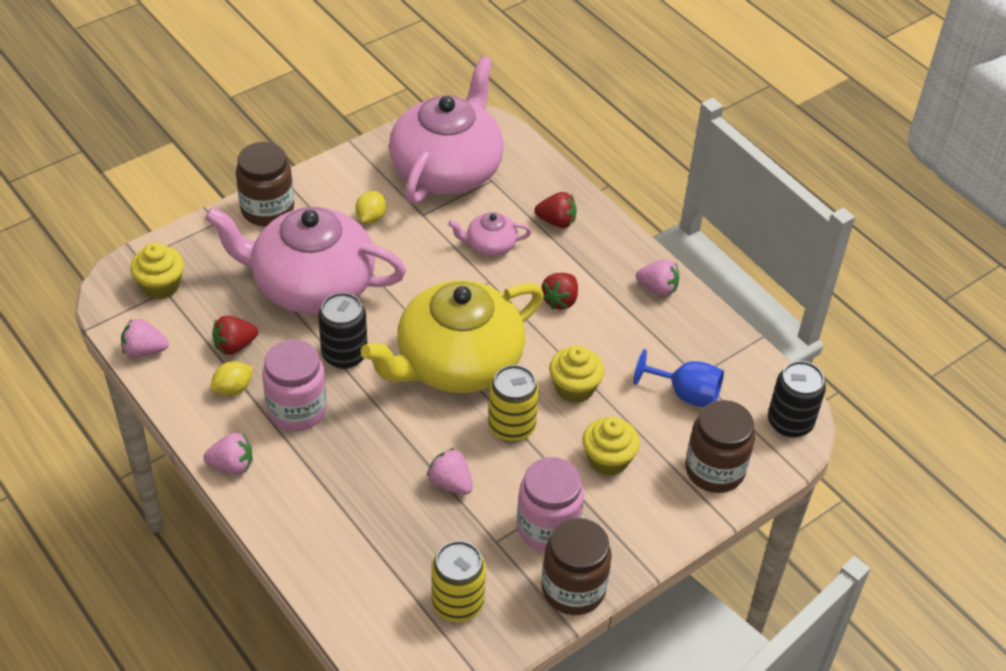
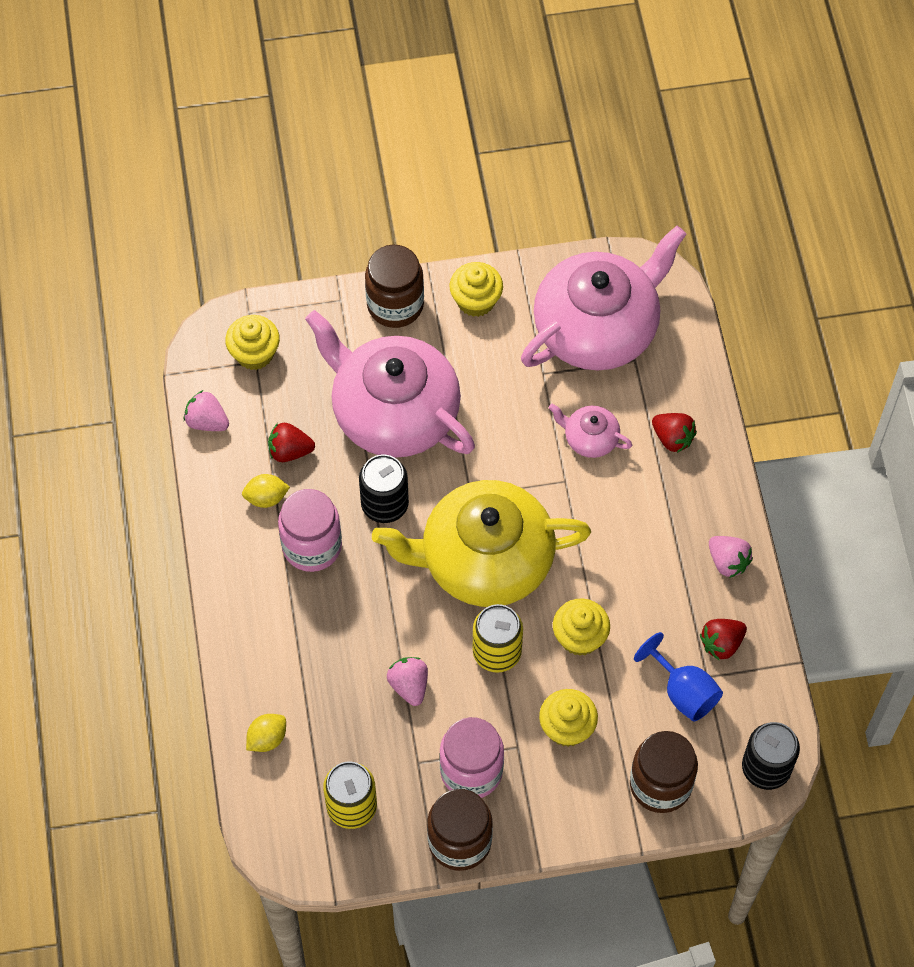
camera: 30 degrees right, 15 degrees up
(232, 466) = (227, 579): pink strawberry -> none
(335, 184) = (476, 300): none -> yellow cupcake
(371, 217) = (490, 356): yellow lemon -> yellow lemon (267, 738)
(560, 300) = (622, 533): red strawberry -> red strawberry (721, 644)

